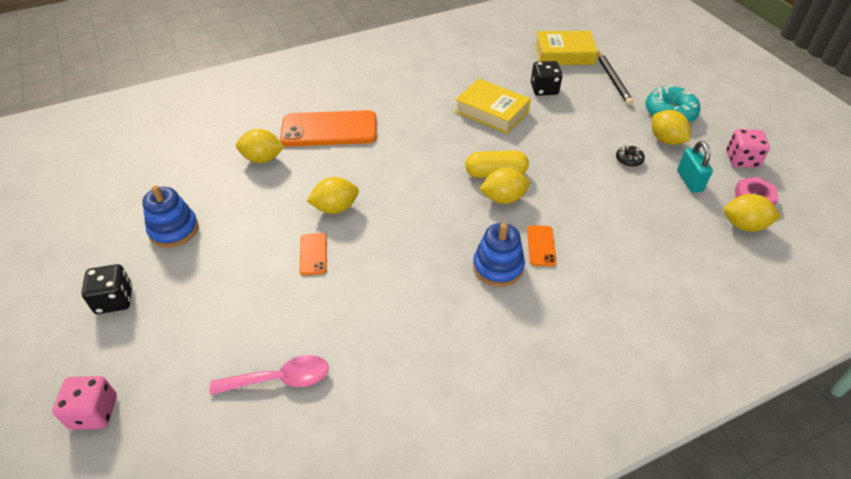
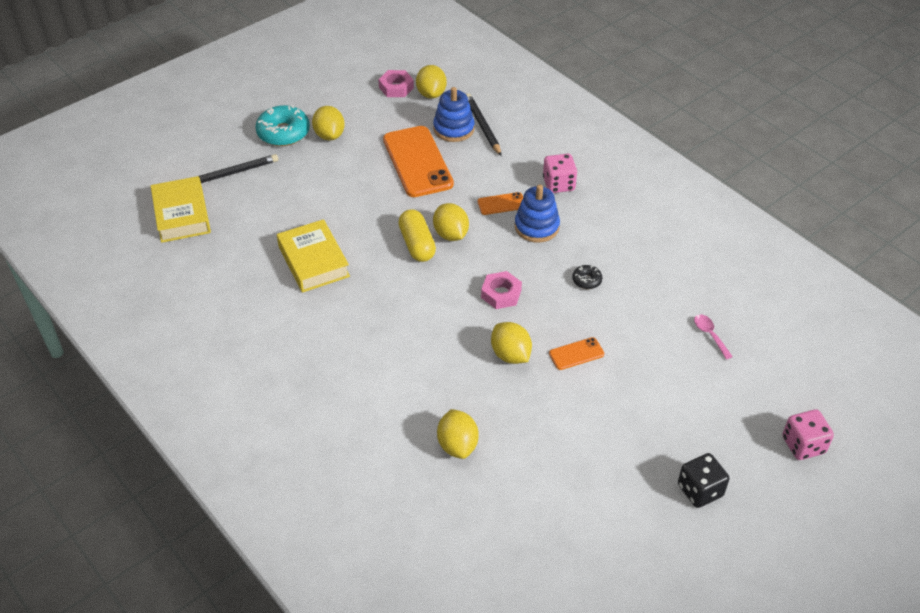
camera: 105 degrees left, 0 degrees up
(174, 230) = (595, 483): blue stacking toy -> blue stacking toy (454, 129)
(280, 379) = (710, 335): pink spoon -> pink spoon, size x0.60
(329, 129) = (385, 398): orange phone -> orange phone (417, 162)
(411, 217) = (501, 294): none -> pink nut
(492, 111) = (313, 261): yellow book -> yellow book turned 45 degrees counterclockwise
(544, 89) = (261, 224): black dice -> none
(629, 159) = (366, 157): black donut -> black donut (586, 280)
(666, 140) = (329, 135): yellow lemon -> yellow lemon turned 60 degrees counterclockwise
(681, 258) = (482, 126): none -> black pencil
(689, 181) = (385, 121): turquoise padlock -> none
(741, 160) = (345, 91): pink dice -> pink dice (558, 184)

